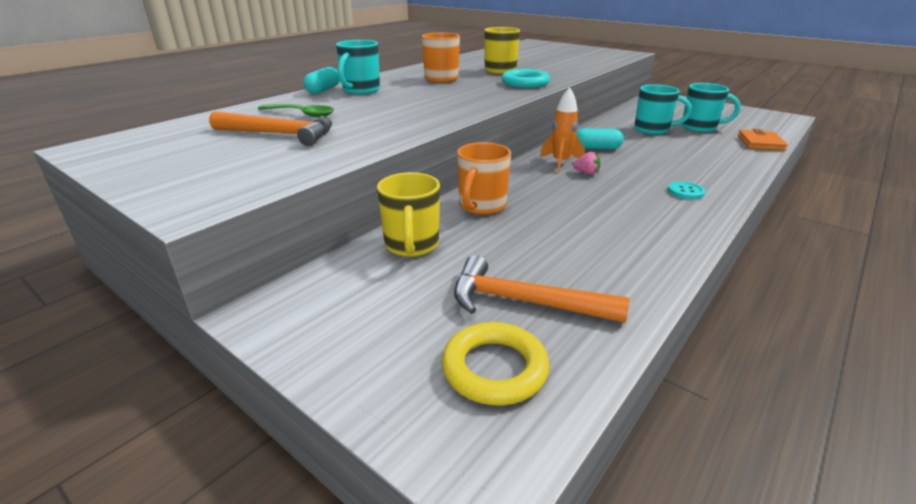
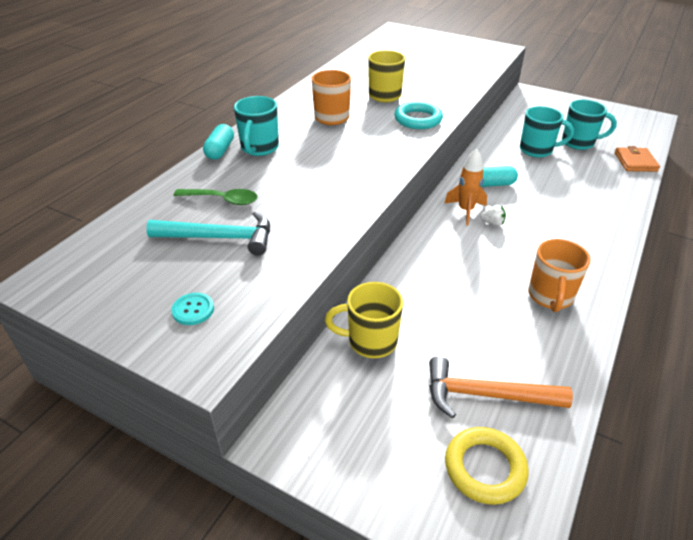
camera: 10 degrees left, 10 degrees up
(280, 134) = (220, 238): orange hammer -> turquoise hammer
(411, 245) = (370, 341): yellow mug -> yellow mug turned 105 degrees clockwise
(481, 206) = (413, 281): orange mug -> orange mug (550, 297)
(586, 173) = (492, 223): pink strawberry -> white strawberry
(685, 192) = (583, 240): turquoise button -> turquoise button (193, 310)

